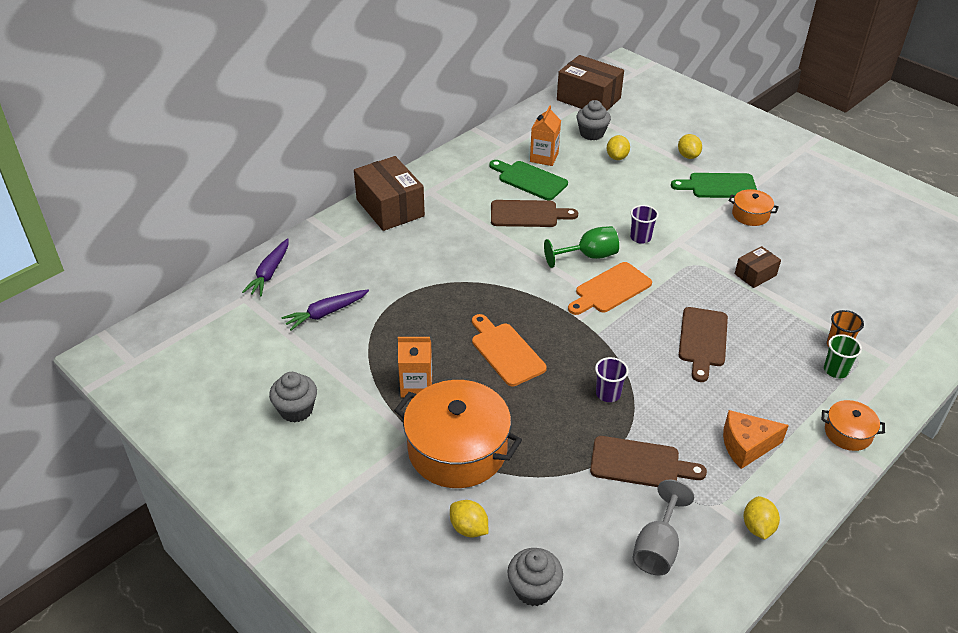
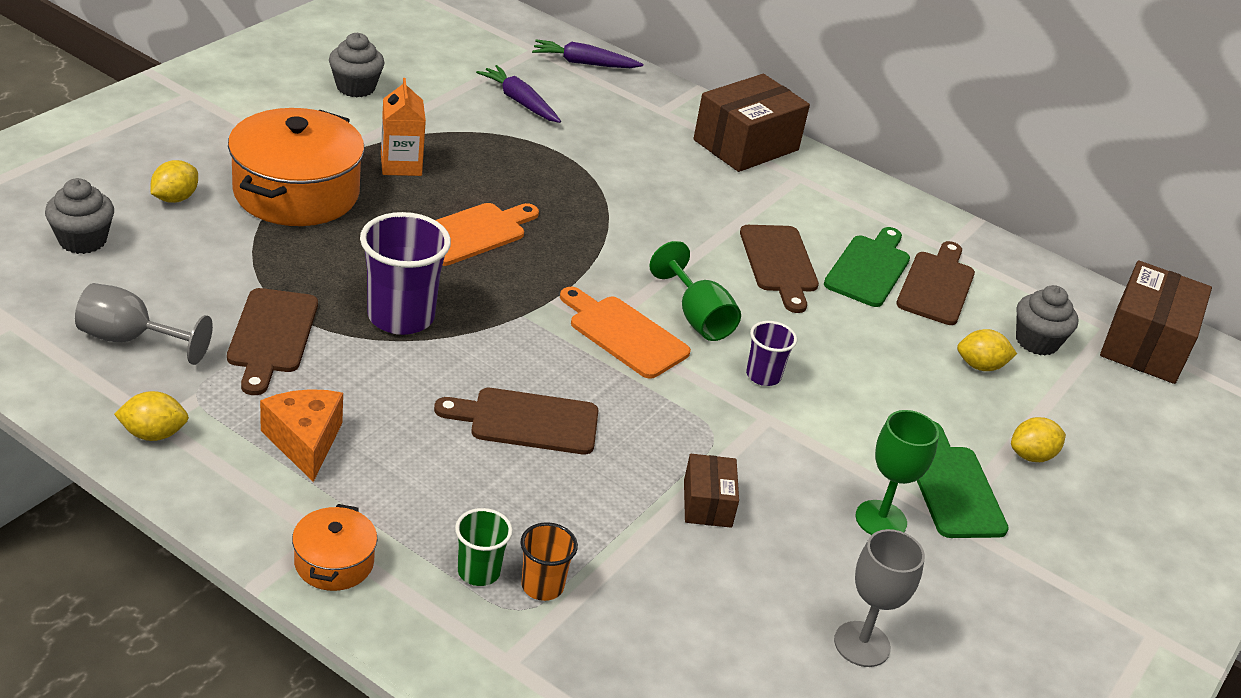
camera: 75 degrees right, 5 degrees down
(544, 157) = (937, 285): orange carton -> brown cutting board
(608, 394) = (401, 317): purple cup -> purple cup, size x1.85
(750, 215) = (881, 520): orange pot -> green goblet
(755, 274) = (707, 503): brown box -> brown box turned 45 degrees clockwise
(840, 237) = (862, 644): none -> grey goblet

